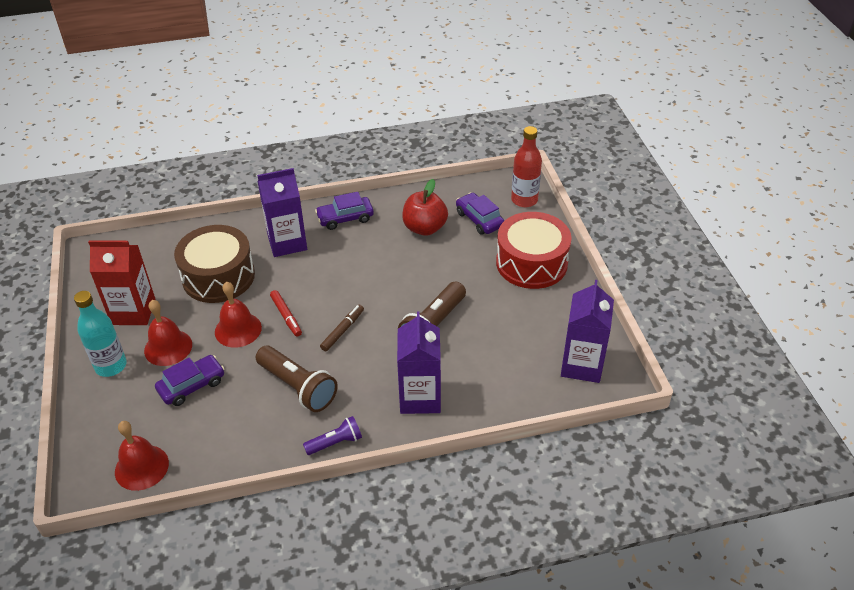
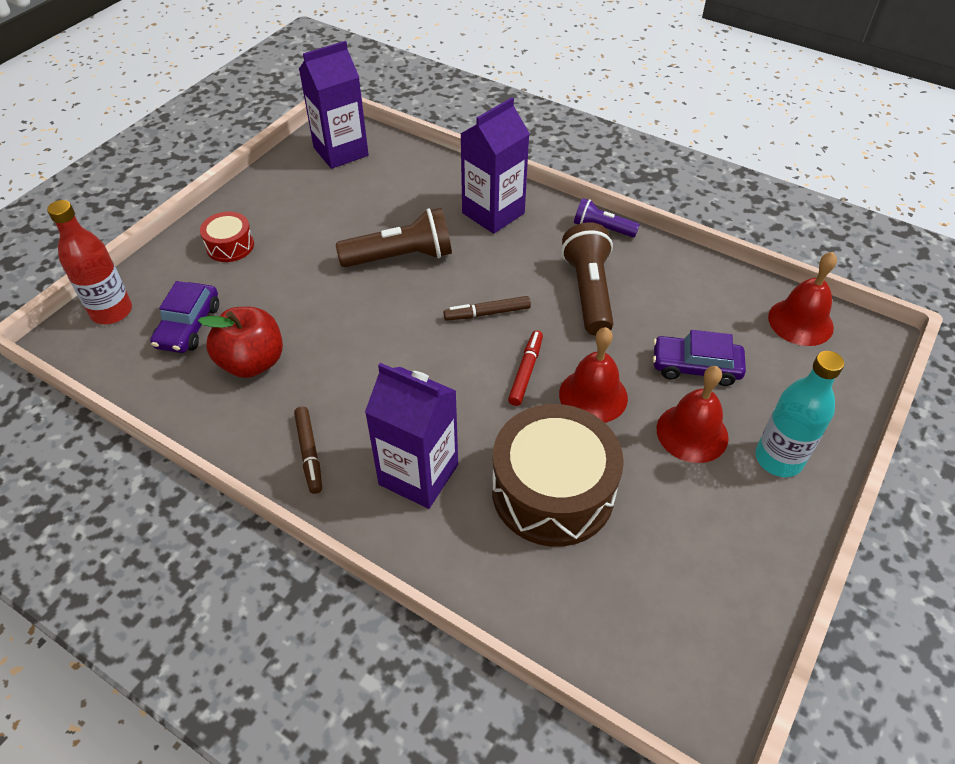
camera: 135 degrees left, 5 degrees up
(133, 312) = (705, 522): red carton -> none
(345, 218) = (309, 453): purple car -> brown marker
(531, 263) = (230, 246): red drum -> red drum, size x0.49

